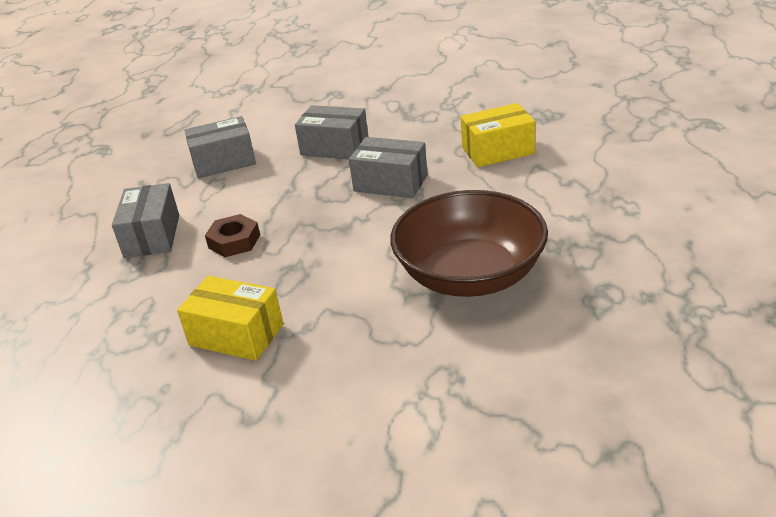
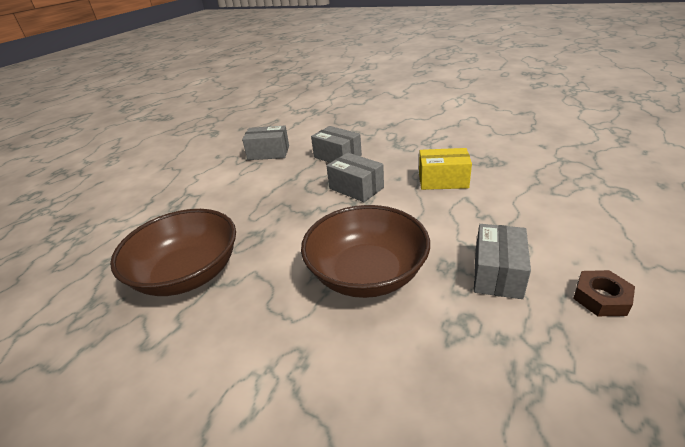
camera: 20 degrees right, 0 degrees up
(152, 236) = (196, 191): grey box -> grey box (497, 273)
(234, 241) = (236, 206): brown nut -> brown nut (601, 298)
(236, 335) = (188, 274): yellow box -> brown bowl

